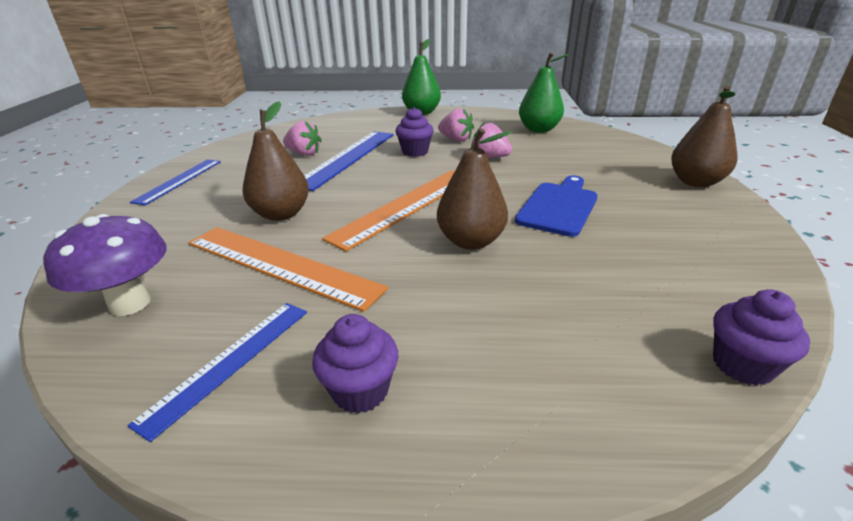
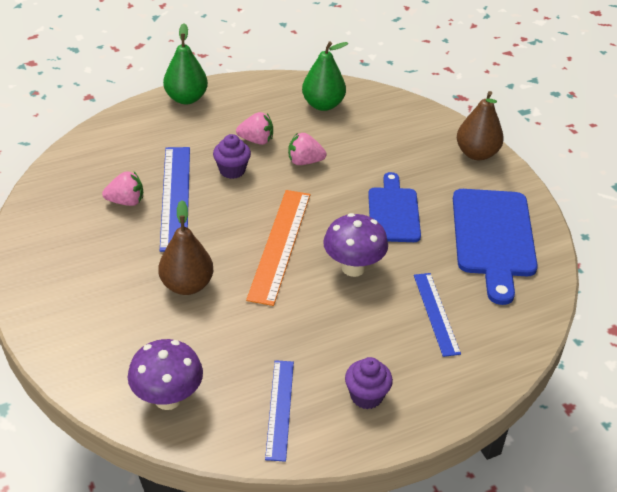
camera: 30 degrees left, 10 degrees up
(179, 181) = (43, 274): blue ruler -> blue ruler (436, 313)
(280, 265) = (238, 333): orange ruler -> none
(471, 241) = (353, 268): brown pear -> purple mushroom
(687, 255) = (493, 237): none -> blue cutting board
(742, 365) = (540, 312): purple cupcake -> none

